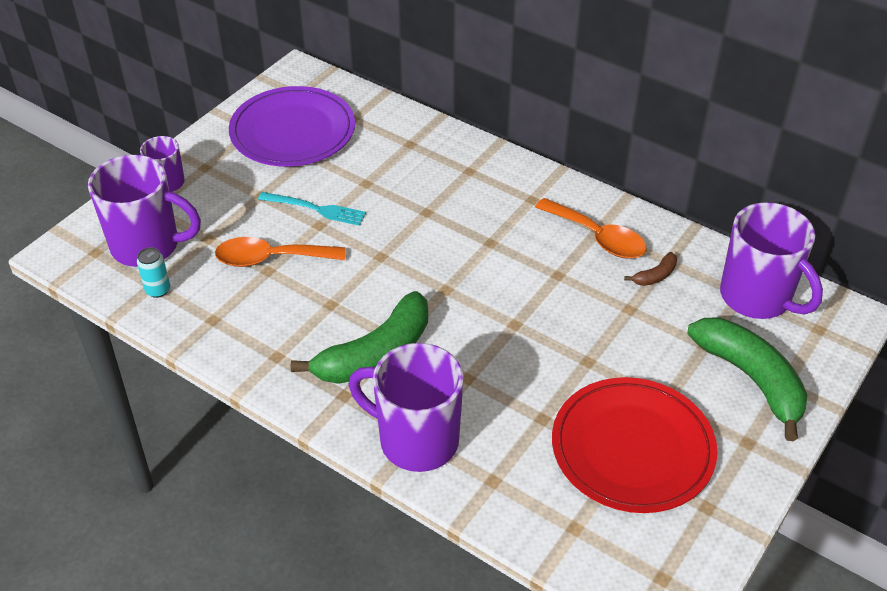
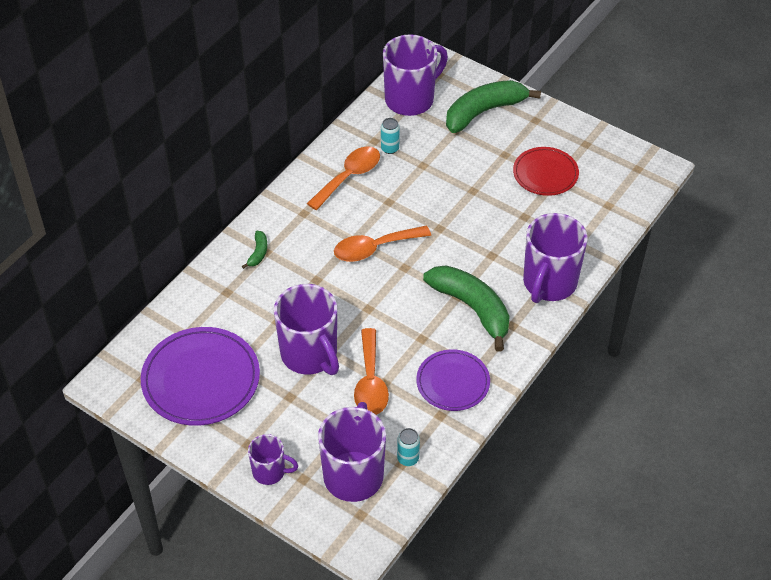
camera: 90 degrees left, 5 degrees up
(259, 332) = (453, 382): none -> purple plate
(316, 209) = (310, 355): turquoise fork -> purple mug
(467, 164) = (258, 253): none -> green banana
(477, 261) = (374, 248): none -> orange spoon
(632, 448) = (545, 173): red plate -> red plate, size x0.62
(655, 275) = (390, 148): brown banana -> turquoise can

